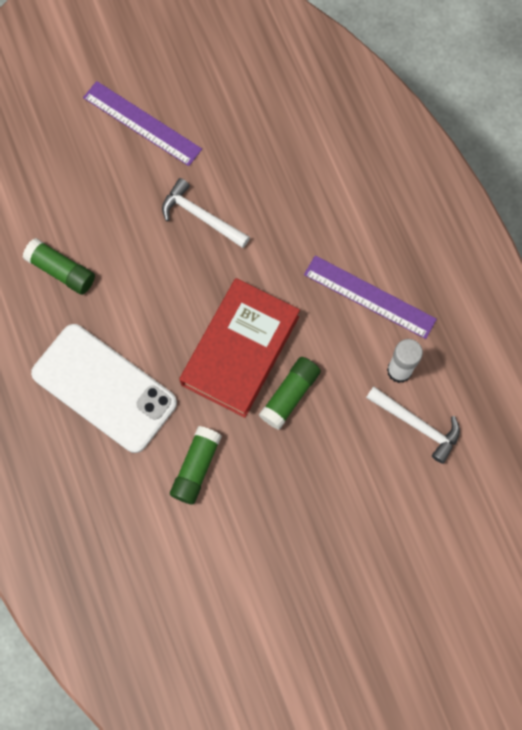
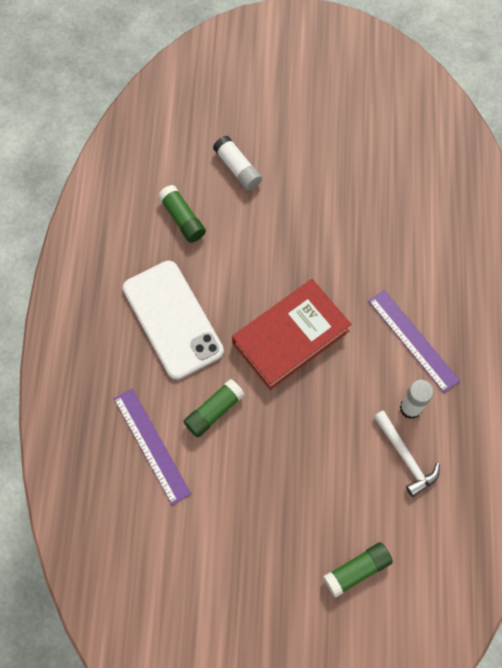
camera: 25 degrees right, 5 degrees down
(95, 188) = (237, 168): none -> white glue stick
(142, 123) = (295, 135): purple ruler -> purple ruler (151, 445)
(201, 216) = (308, 223): white hammer -> none
(289, 395) = (313, 388): green glue stick -> green glue stick (357, 570)

